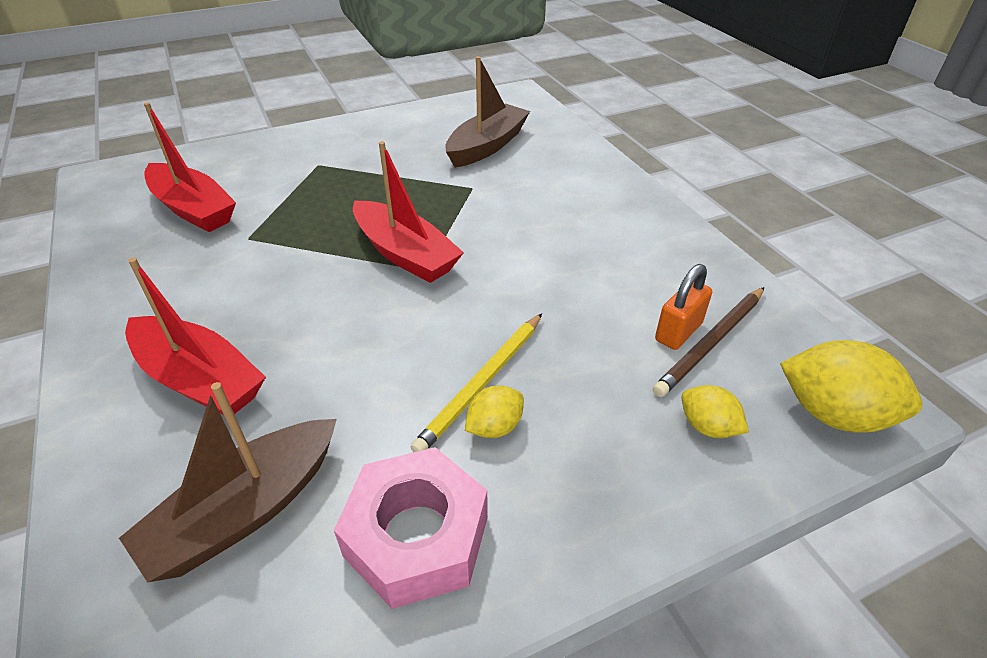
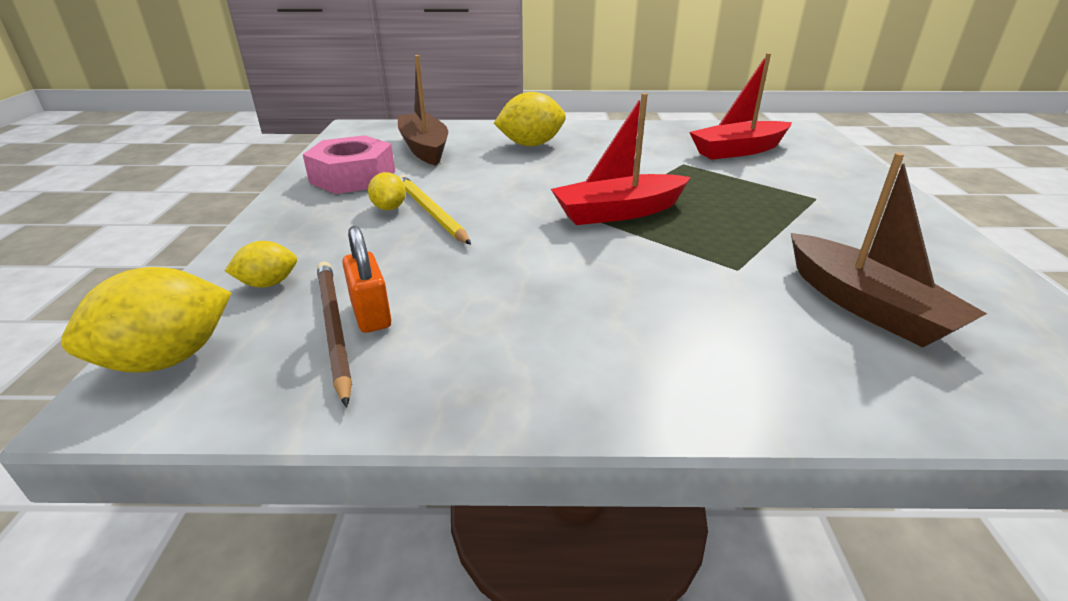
camera: 115 degrees right, 10 degrees down
(200, 379) = (531, 145): red boat -> yellow lemon

